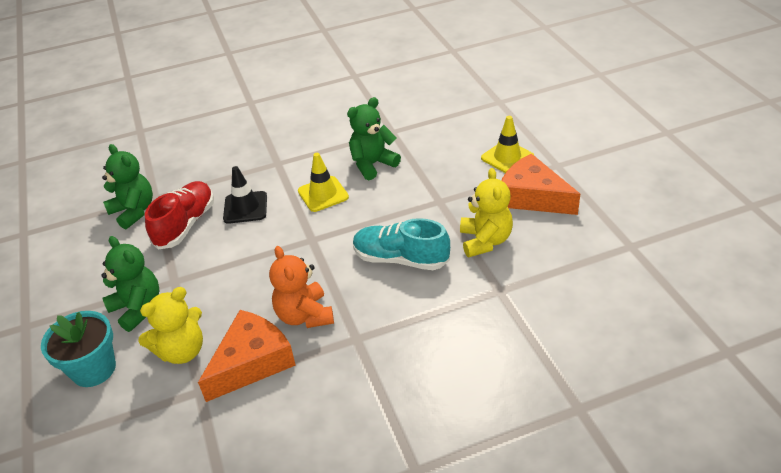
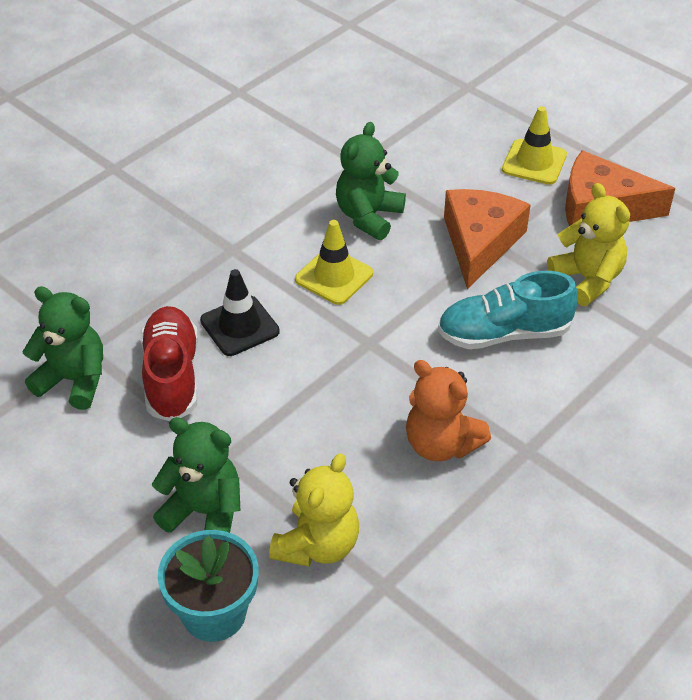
camera: 30 degrees left, 5 degrees up
(252, 362) = (422, 526): orange cheese -> orange cheese (480, 243)

